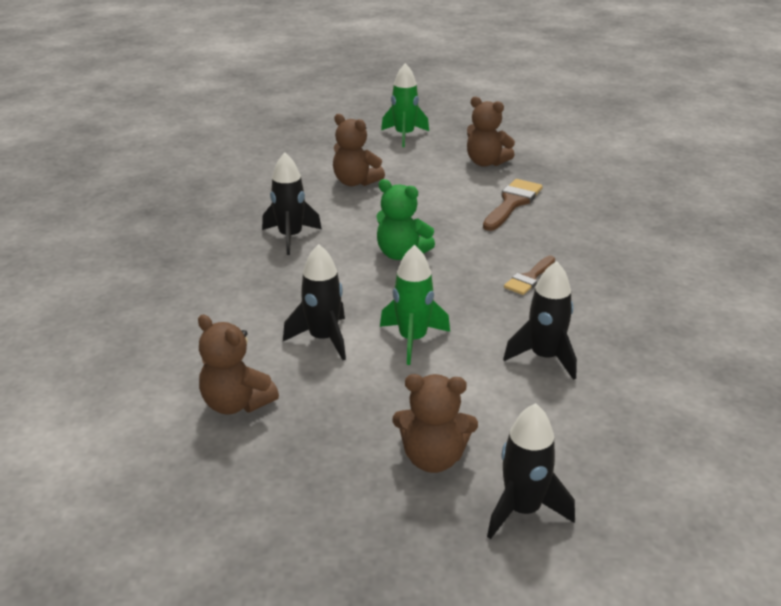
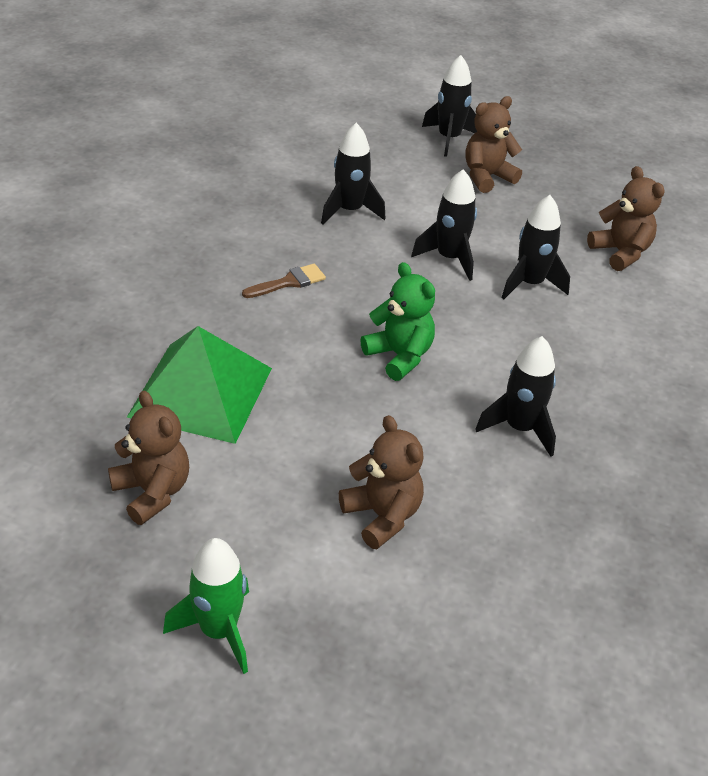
camera: 160 degrees left, 10 degrees up
(412, 340) = (449, 258): green rocket -> black rocket
(433, 458) = (487, 177): brown teddy bear -> brown teddy bear turned 60 degrees counterclockwise
(512, 203) = (201, 391): brown brush -> green pyramid

